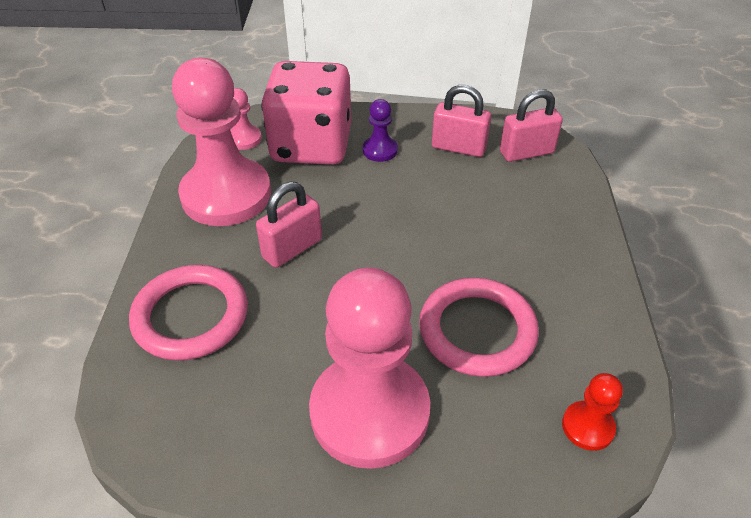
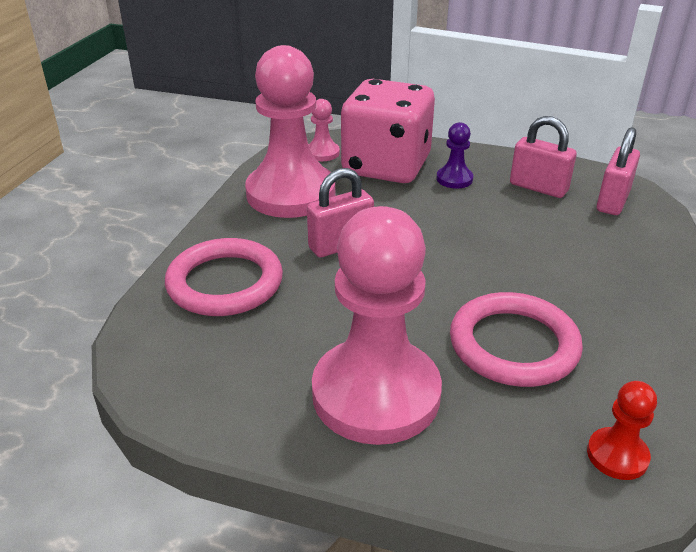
camera: 15 degrees right, 10 degrees down
(526, 152) = (612, 201): pink padlock -> pink padlock turned 60 degrees counterclockwise

